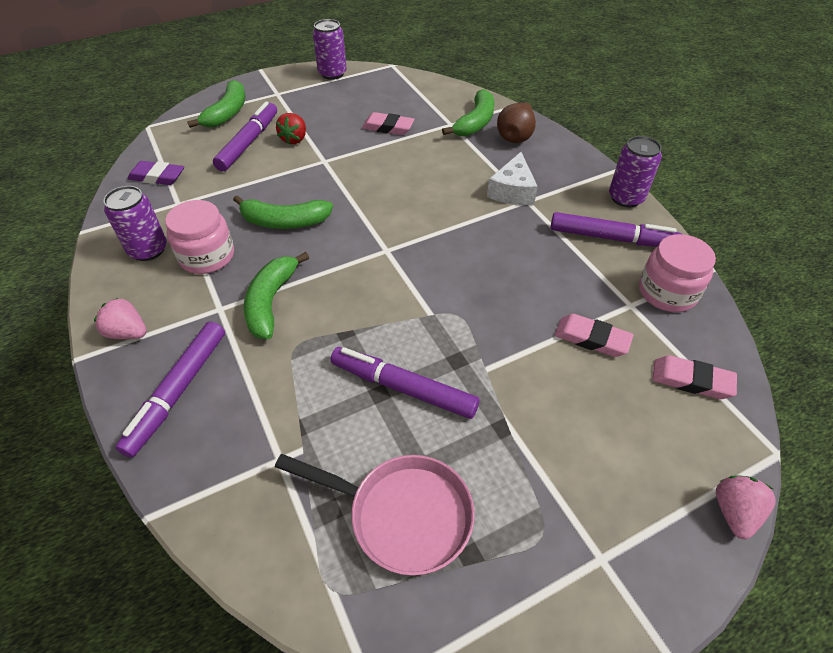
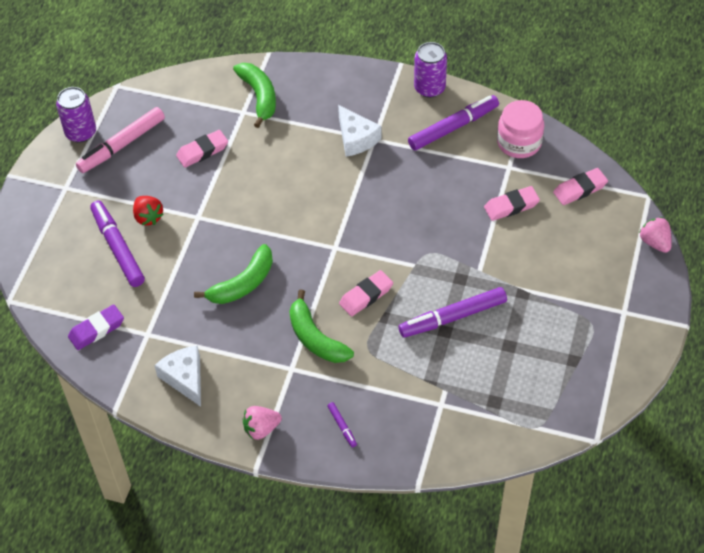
camera: 45 degrees left, 5 degrees up
(148, 250) = (185, 378): purple can -> white cheese
(178, 391) = (342, 426): purple marker -> purple marker, size x0.45
(207, 256) = (231, 348): pink jar -> none
(227, 113) = (55, 237): green banana -> none
(344, 94) = (122, 145): none -> pink marker
(356, 304) = (366, 295): none -> pink eraser
(402, 515) = (527, 373): pink pan -> none
(515, 136) = (303, 88): brown pear -> none

